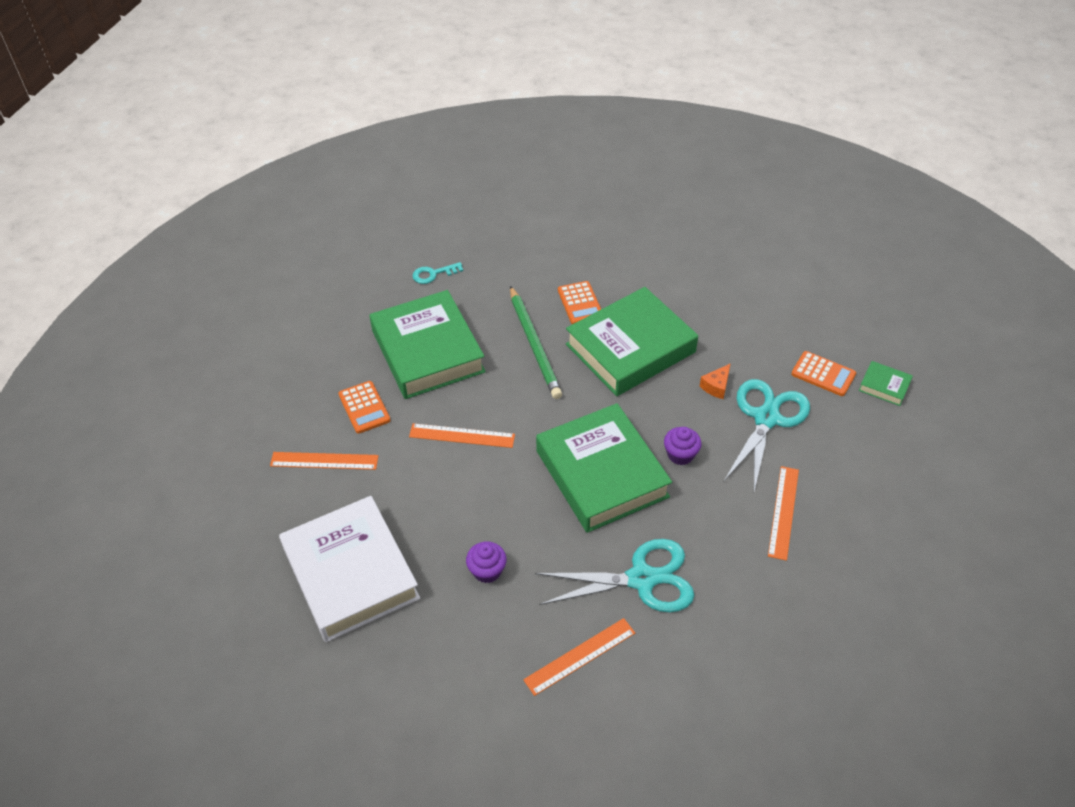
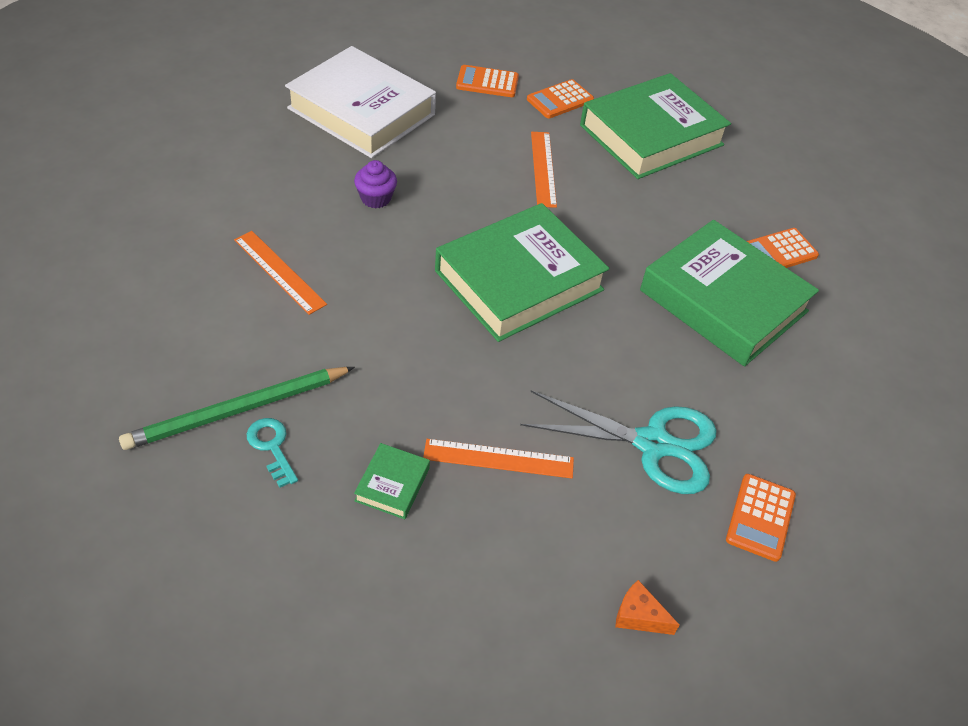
camera: 75 degrees right, 0 degrees up
(324, 461) = (487, 82): orange ruler -> orange calculator
(350, 574) = (362, 111): white book -> white book turned 75 degrees clockwise
(433, 274) = (767, 130): turquoise key -> turquoise key (272, 447)
(534, 345) = (694, 215): green pencil -> green pencil (237, 410)
(642, 579) = (379, 319): turquoise scissors -> none
(680, 454) = (566, 352): purple cupcake -> none
(716, 386) = (690, 389): orange cheese -> orange cheese (639, 616)
(884, 386) = (766, 601): green book -> green book (392, 484)

